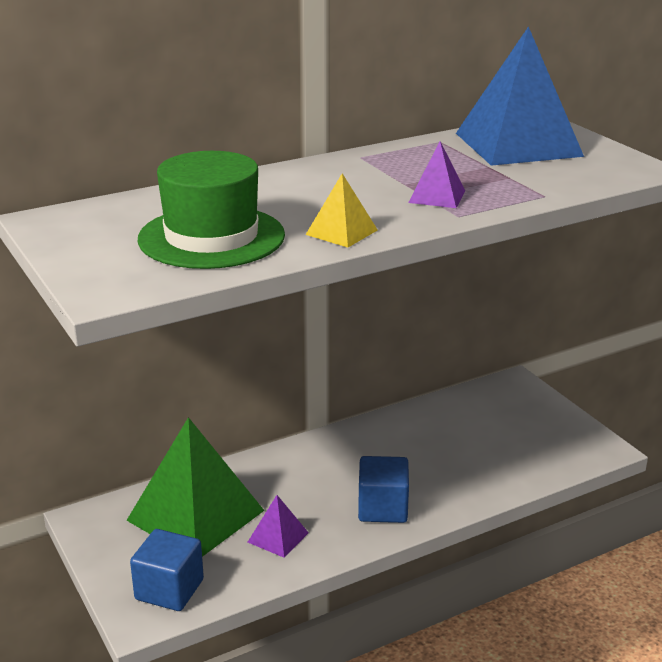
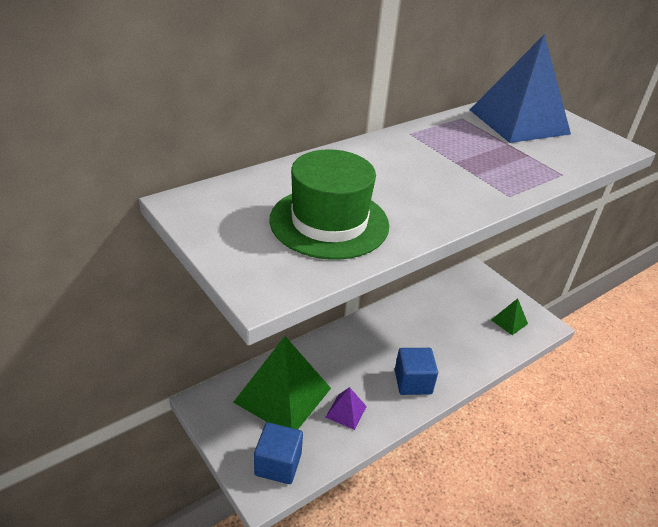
camera: 10 degrees left, 10 degrees up
(342, 232) = (430, 215): yellow pyramid -> none
(437, 196) = (485, 175): purple pyramid -> none
(548, 443) = (509, 321): none -> green pyramid

